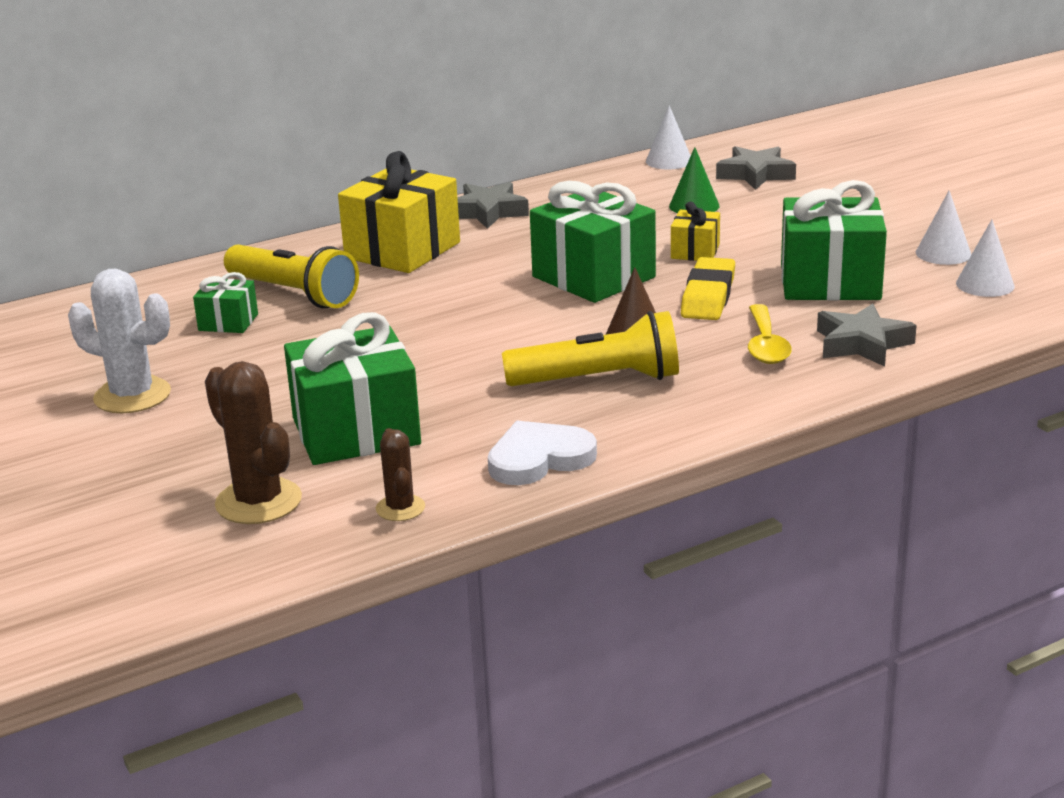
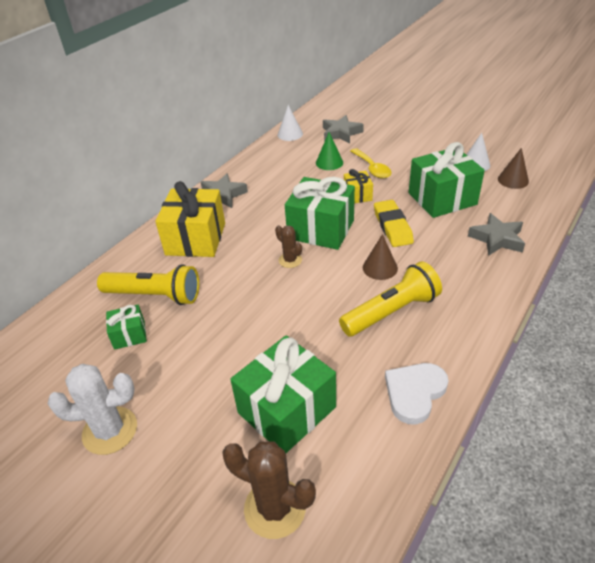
camera: 25 degrees left, 15 degrees up
(400, 508) = (371, 475): brown cactus -> brown cactus (290, 260)
(766, 345) = (452, 254): yellow spoon -> yellow spoon (372, 168)
(985, 284) = (513, 180): white cone -> brown cone

